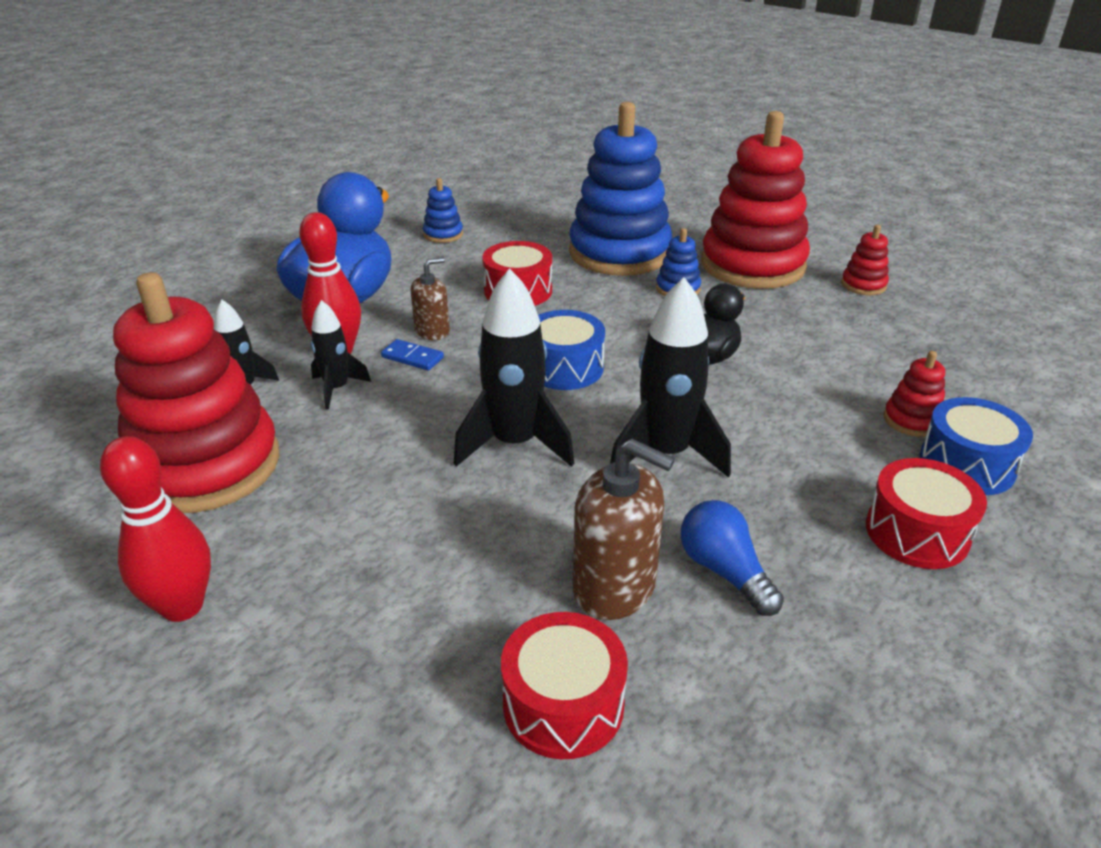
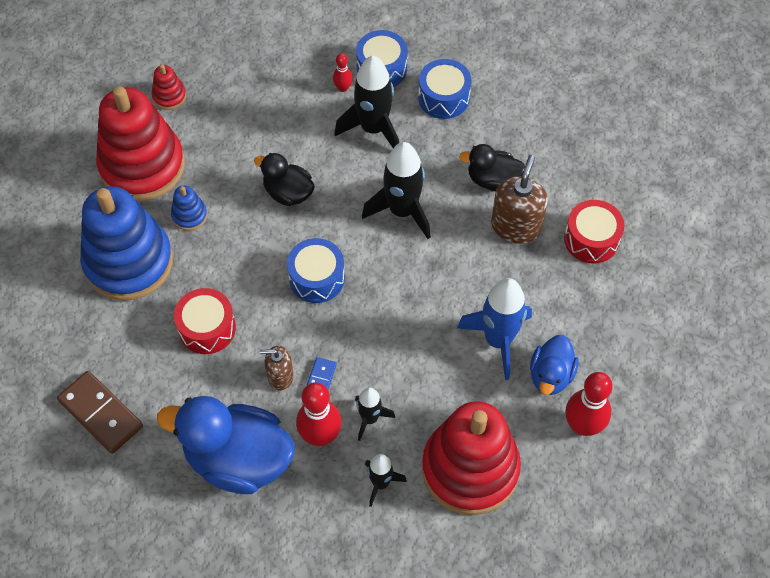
camera: 100 degrees left, 25 degrees up
(298, 581) = (551, 375): none -> blue duck
(394, 526) = (498, 340): none -> blue rocket
(432, 331) = (280, 376): brown soap dispenser -> brown soap dispenser turned 45 degrees counterclockwise
(443, 234) = (101, 413): blue stacking toy -> brown domino
(515, 444) = (409, 293): black rocket -> black rocket (373, 129)
(724, 571) = (493, 180): blue light bulb -> black duck
(912, 420) = (343, 88): red stacking toy -> red bowling pin
(917, 532) = (444, 97): red drum -> blue drum

